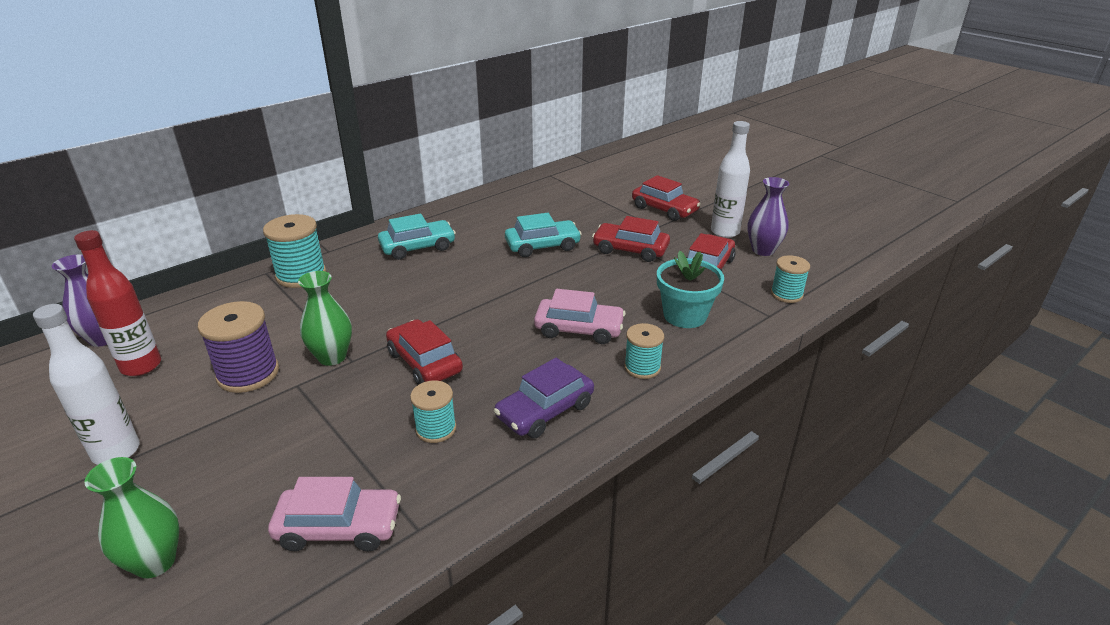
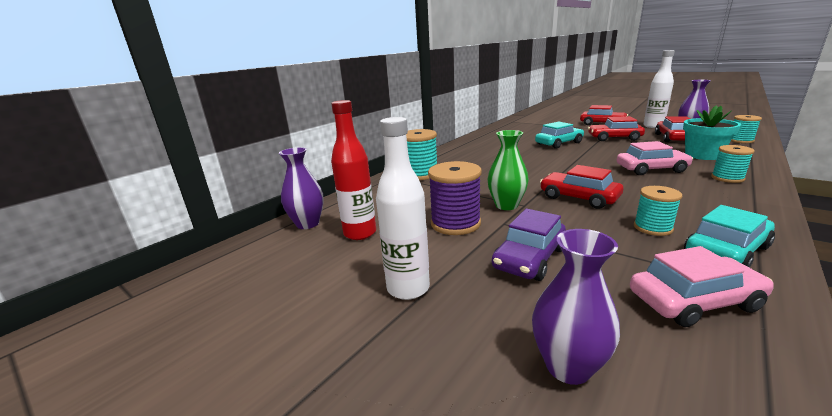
camera: 10 degrees left, 10 degrees down
(155, 562) = (568, 366): green vase -> purple vase
(418, 247) = (480, 153): turquoise car -> turquoise car (726, 250)
(545, 411) = (710, 206): purple car -> purple car (529, 258)

